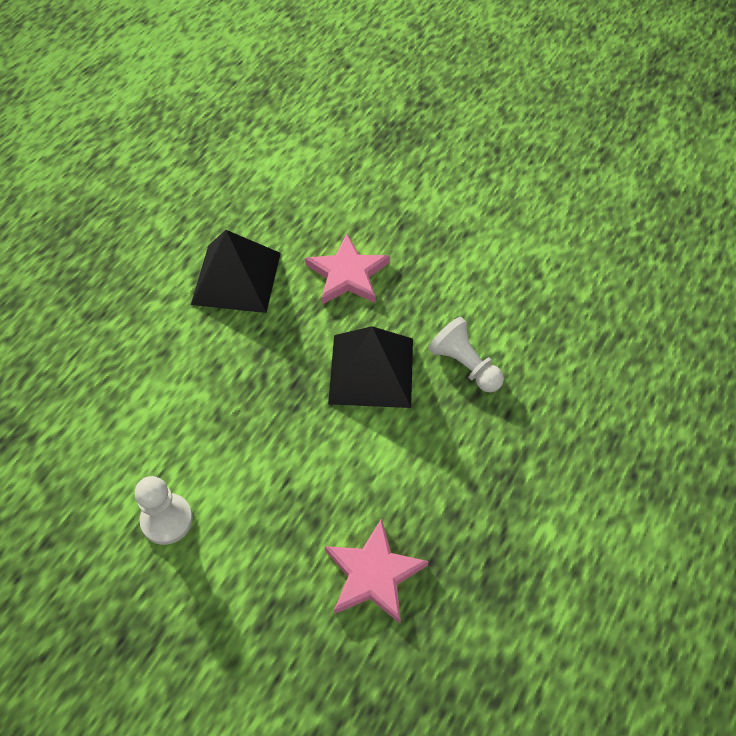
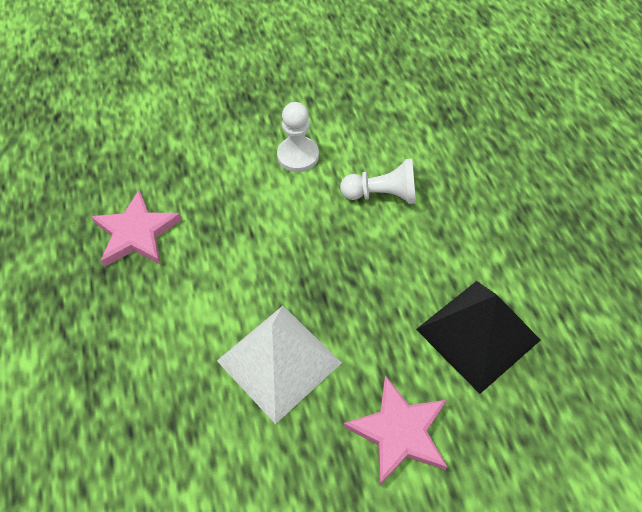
camera: 135 degrees right, 0 degrees up
(371, 370) = (279, 361): black pyramid -> white pyramid
(464, 365) = (206, 442): white pawn -> white pawn (382, 194)

